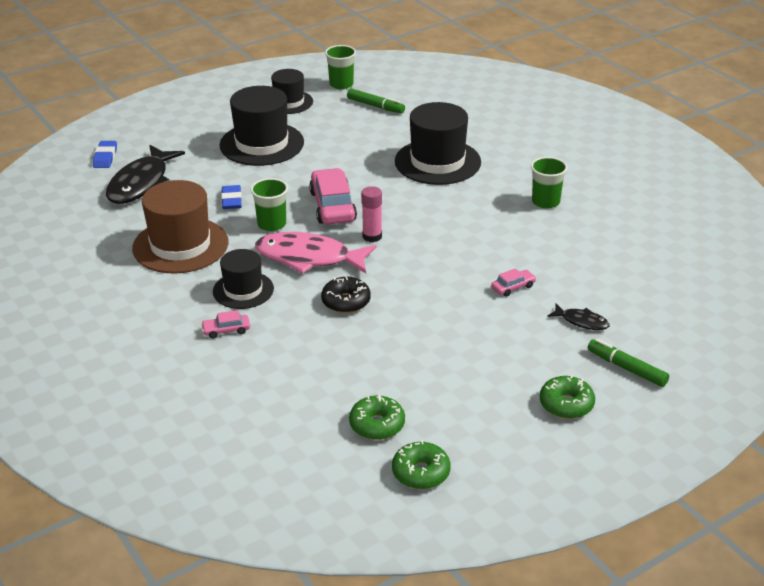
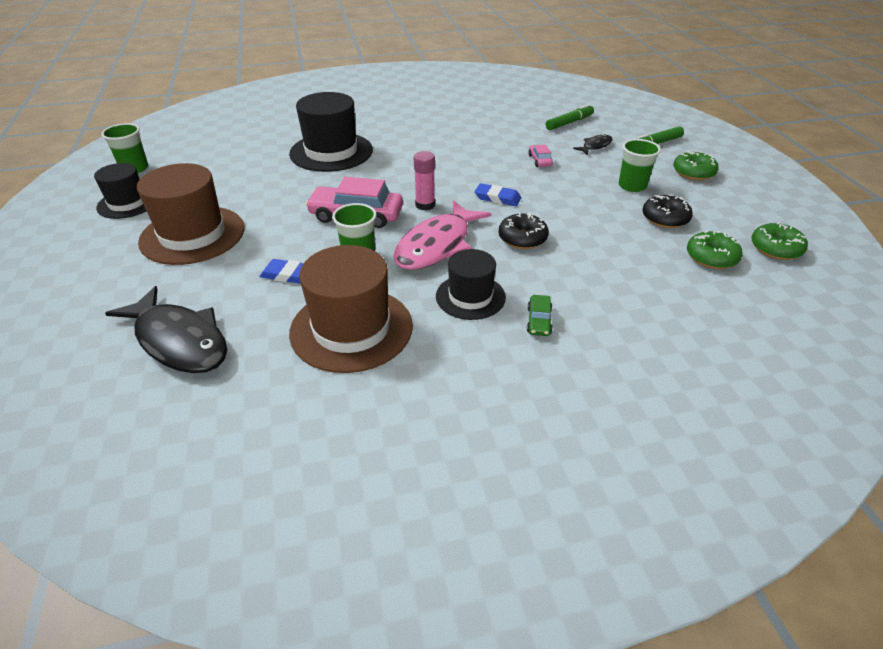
camera: 70 degrees left, 5 degrees up
(105, 157) = (73, 366): blue eraser -> blue eraser (497, 198)
(226, 330) = (539, 321): pink car -> green car
(262, 144) = (192, 235): black hat -> brown hat
(375, 106) = (201, 160): green marker -> green marker (569, 123)
(438, 388) = (665, 218): none -> black donut
(545, 202) = (432, 124): green cup -> green cup (632, 186)

